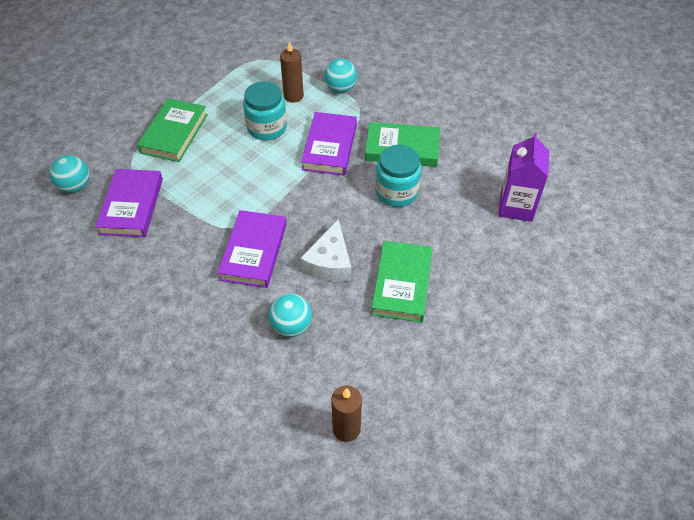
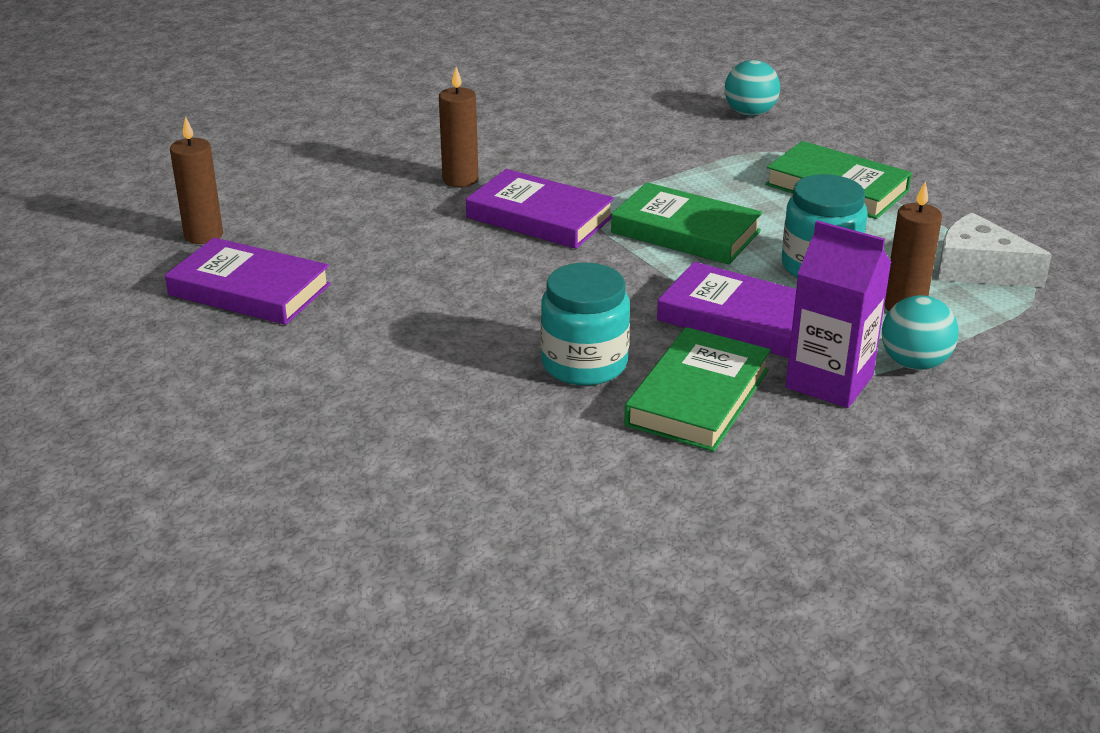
camera: 110 degrees right, 20 degrees down
(132, 206) = (688, 145): purple book -> purple book (249, 290)
(215, 309) = (460, 179): none -> brown candle
(291, 326) = (388, 224): turquoise ball -> none
(330, 262) = (474, 271): white cheese -> white cheese (978, 269)
(402, 284) = (383, 323): green book -> green book (685, 232)
(516, 206) = (457, 495): purple carton -> purple carton (829, 381)

